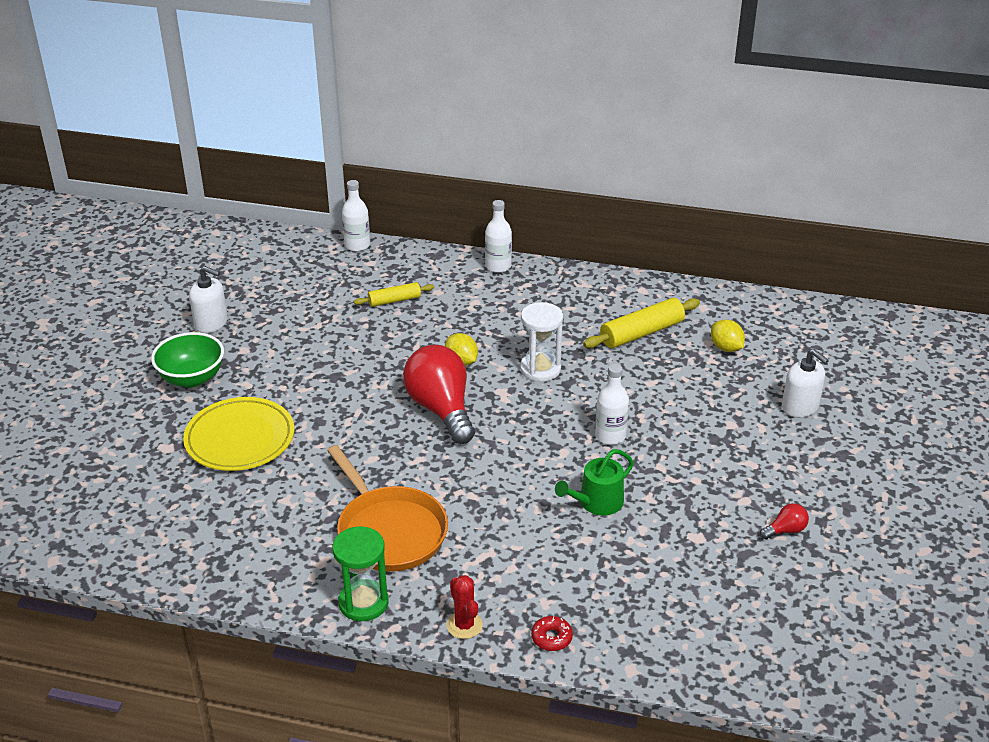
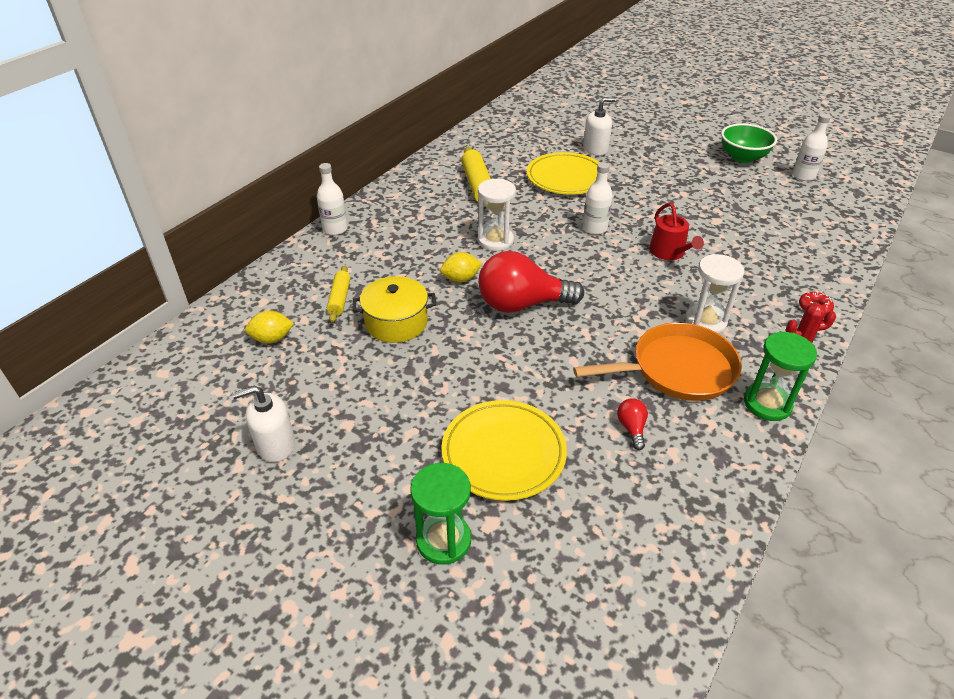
camera: 70 degrees left, 5 degrees up
(144, 427) = (443, 540): none -> green hourglass
(192, 378) = (373, 479): green bowl -> green bowl (742, 157)
(211, 323) = (275, 445): white soap dispenser -> white soap dispenser turned 150 degrees counterclockwise
(357, 245) = (224, 304): white bottle -> white bottle (803, 176)
(377, 340) = (396, 322): none -> yellow pot
(477, 545) = (705, 322): none -> white hourglass
(596, 502) = (669, 252): green watering can -> red watering can
(708, 395) = (566, 178): none -> yellow plate
(726, 348) = (517, 158): yellow lemon -> yellow lemon (272, 339)
(785, 530) = (717, 186): red light bulb -> red light bulb (631, 428)

